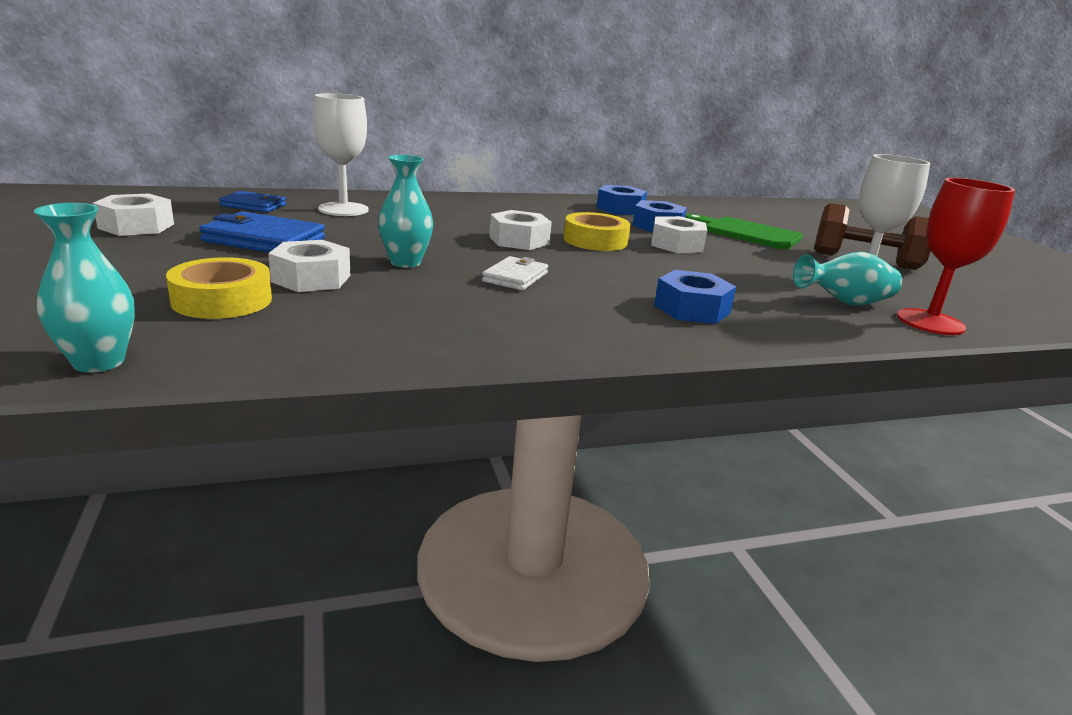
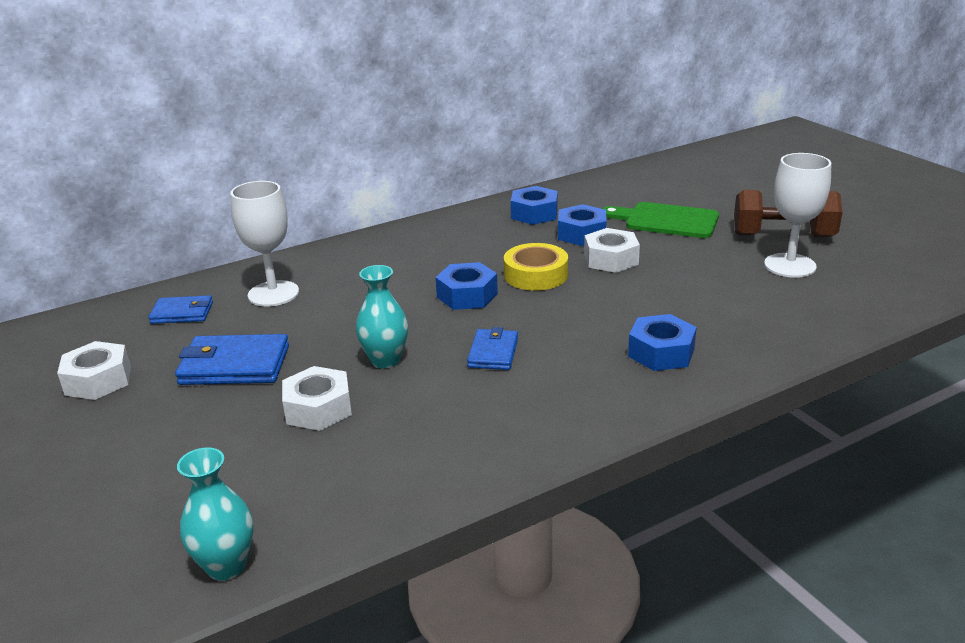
camera: 10 degrees left, 5 degrees up
(222, 300) = (264, 461): yellow tape -> none
(515, 277) = (493, 352): white wallet -> blue wallet
(519, 240) = (467, 295): white nut -> blue nut
(844, 303) = (782, 305): turquoise vase -> none
(930, 322) = (857, 311): red goblet -> none

